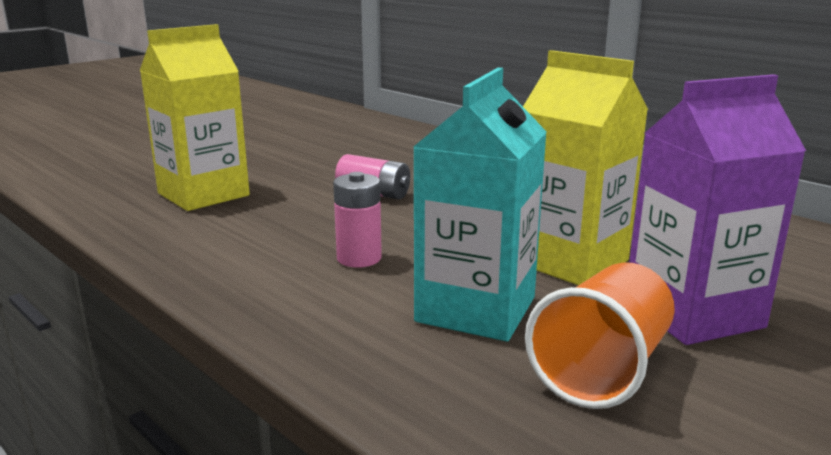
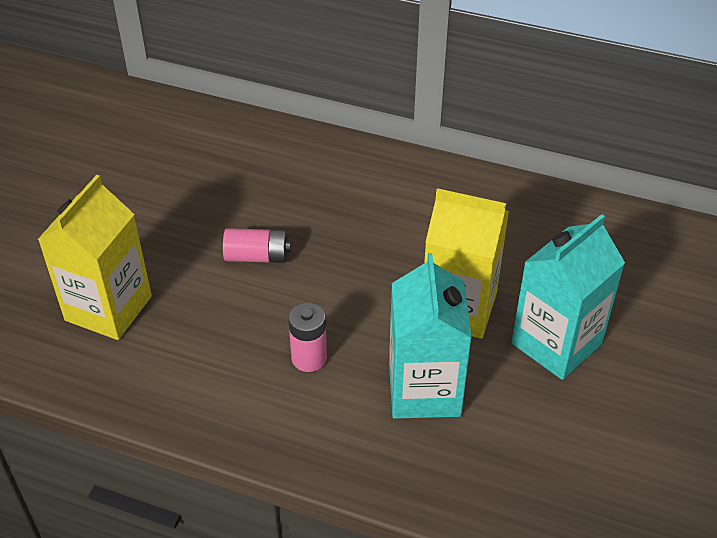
camera: 25 degrees left, 25 degrees up
(602, 369) = (525, 421): orange cup -> none
(693, 313) = (556, 343): purple carton -> turquoise carton

